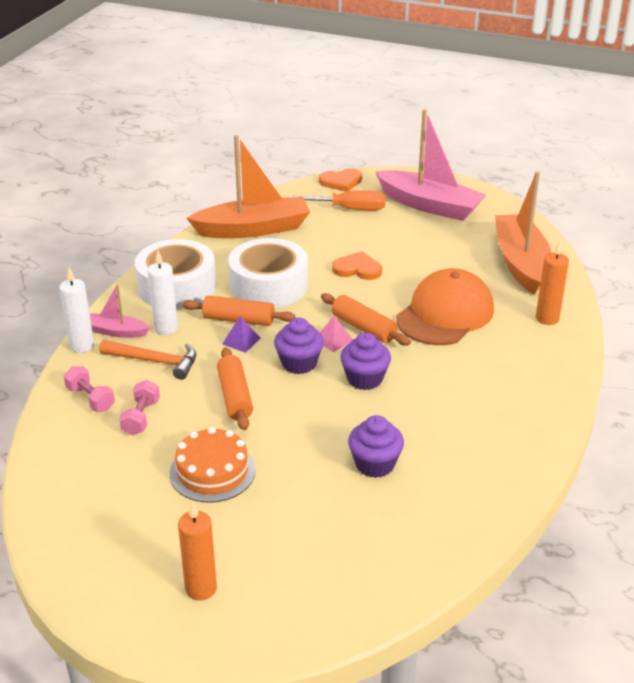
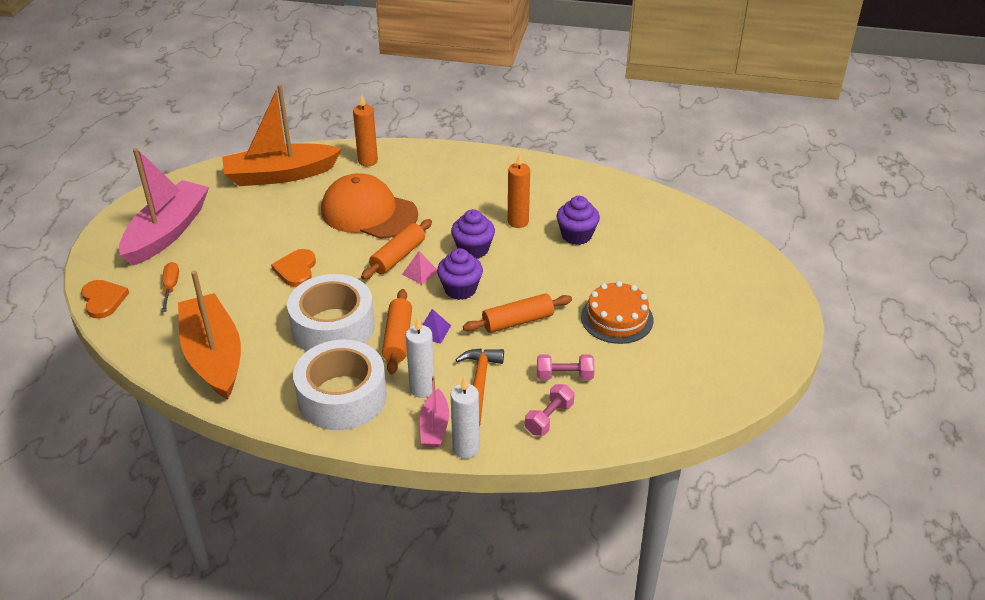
camera: 100 degrees left, 5 degrees up
(201, 588) = (736, 303): orange candle -> orange candle (518, 222)
(349, 209) = (171, 287): orange screwdriver -> orange screwdriver, size x0.63

